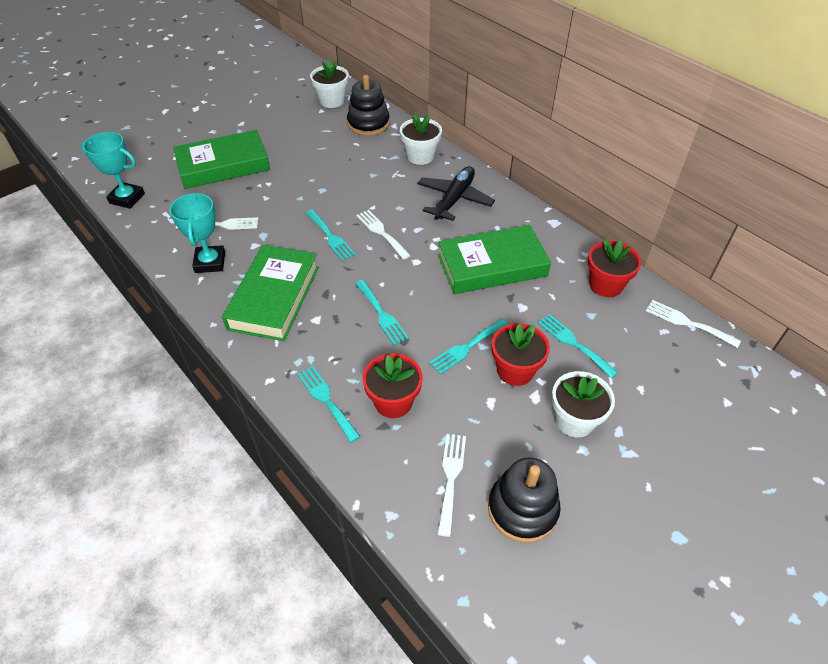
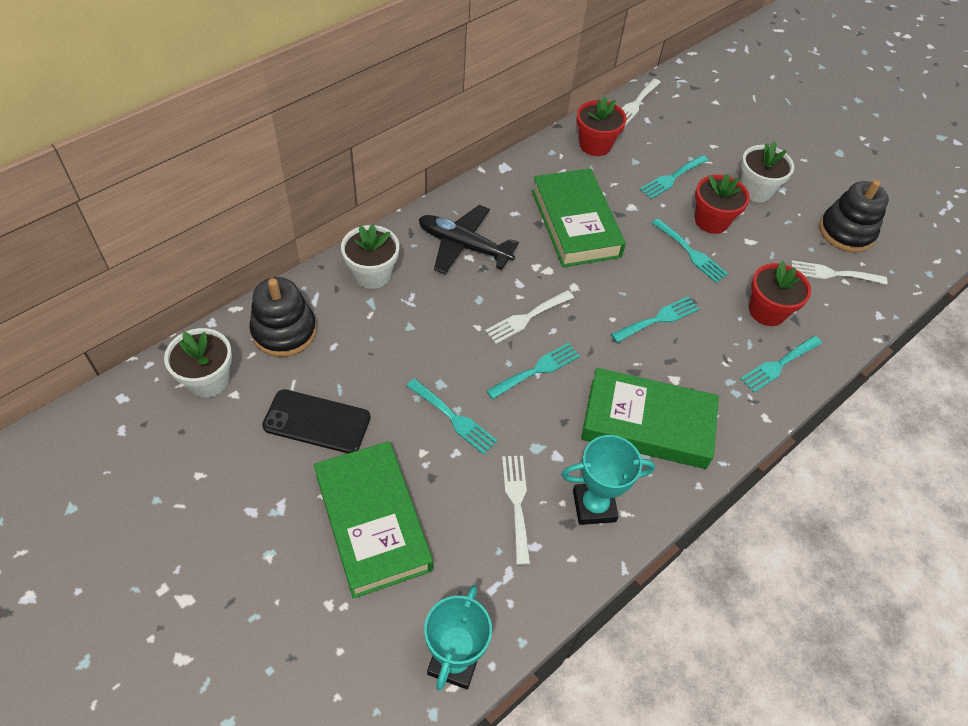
camera: 95 degrees left, 5 degrees up
(292, 196) = (454, 418): none -> turquoise fork
(297, 141) = (317, 422): none -> black phone

